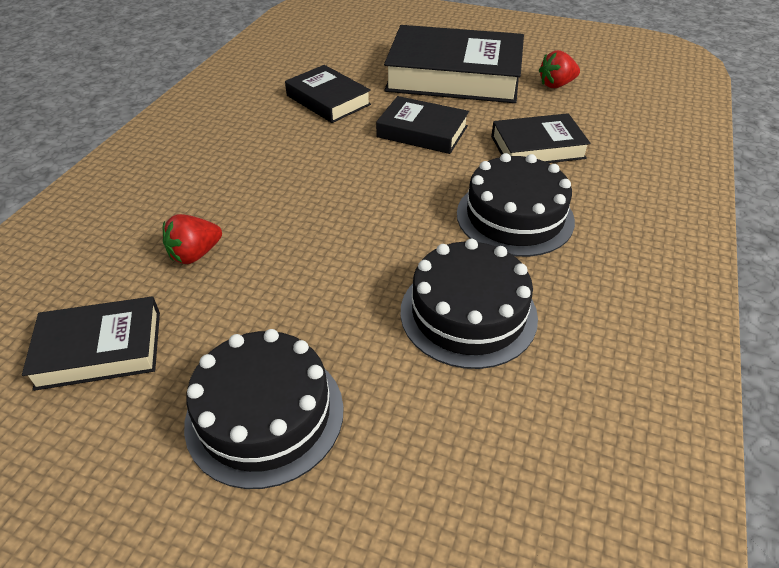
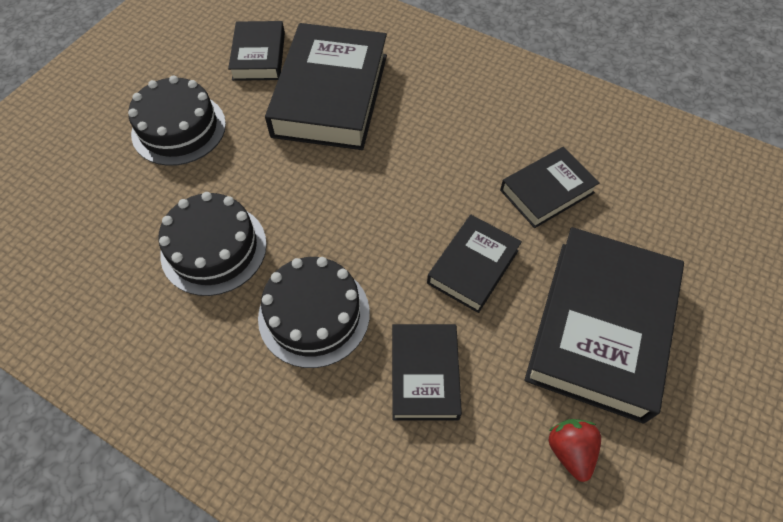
camera: 100 degrees right, 15 degrees up
(195, 254) = (331, 95): red strawberry -> black book

